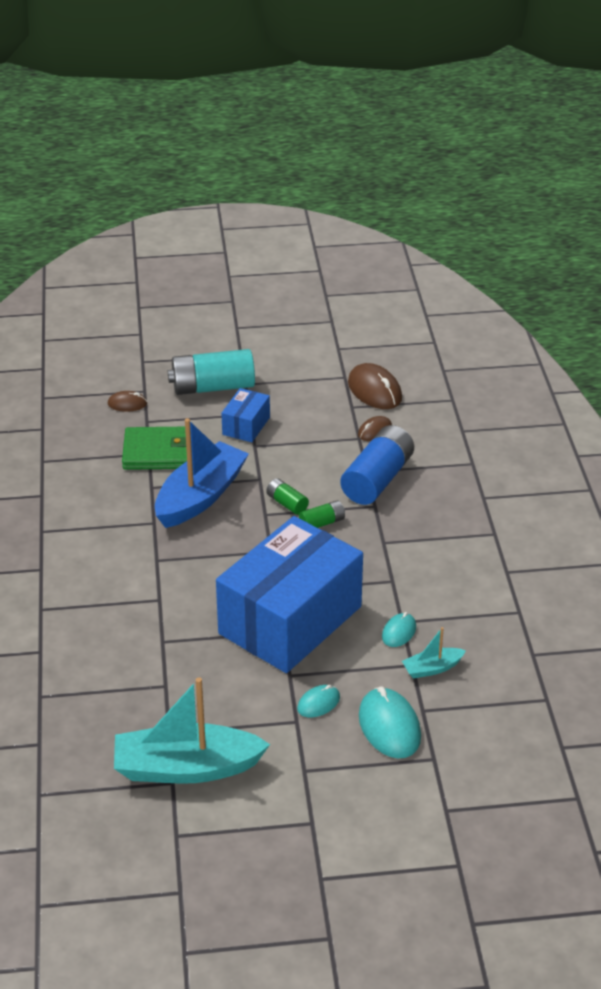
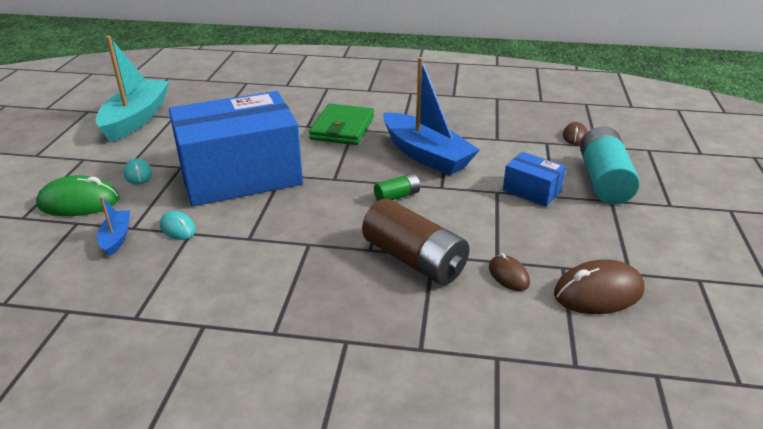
camera: 105 degrees right, 5 degrees down
(159, 452) = (497, 143): green wallet -> green wallet (342, 128)
(290, 620) = (240, 175): blue box -> blue box turned 75 degrees counterclockwise
(322, 523) = (358, 211): green battery -> none
(377, 479) = (414, 259): blue battery -> brown battery
(389, 726) = (79, 202): turquoise mouse -> green mouse
(432, 668) = (116, 238): turquoise boat -> blue boat

